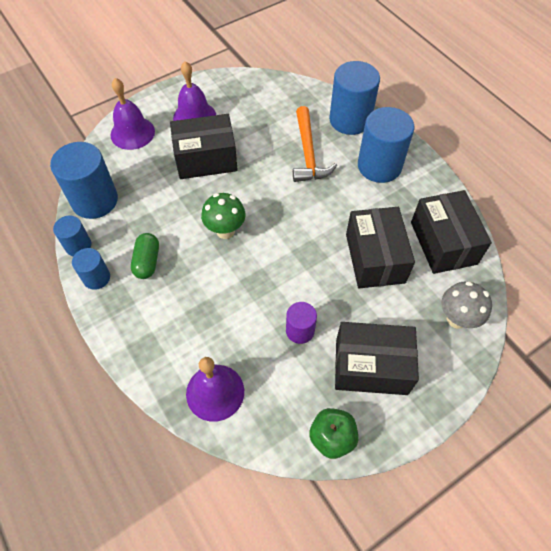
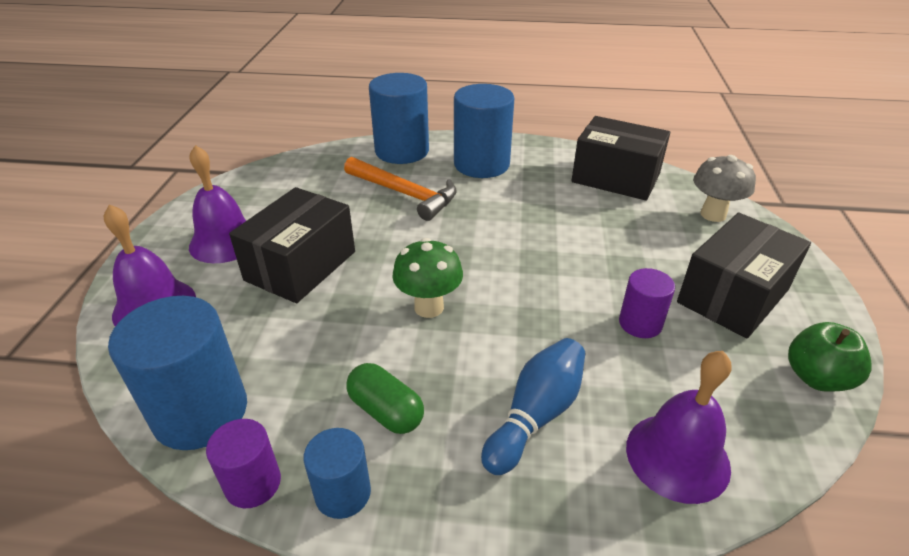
camera: 50 degrees left, 20 degrees down
(78, 245) = (253, 483): blue cylinder -> purple cylinder
(192, 320) = (535, 415): none -> blue bowling pin
(375, 258) = (592, 223): black box -> none

